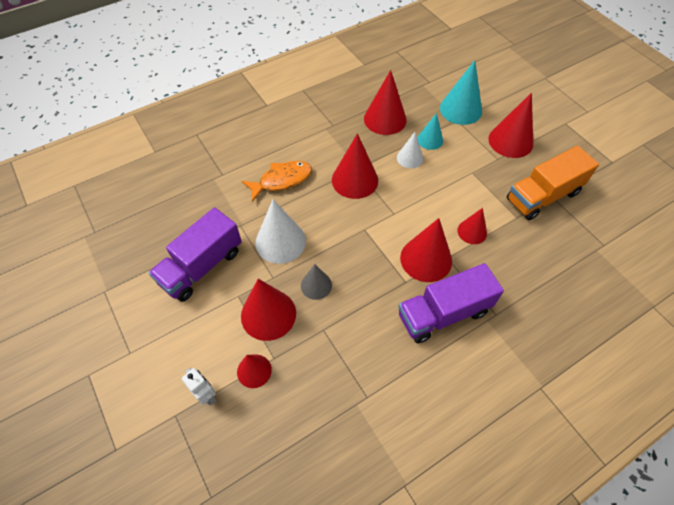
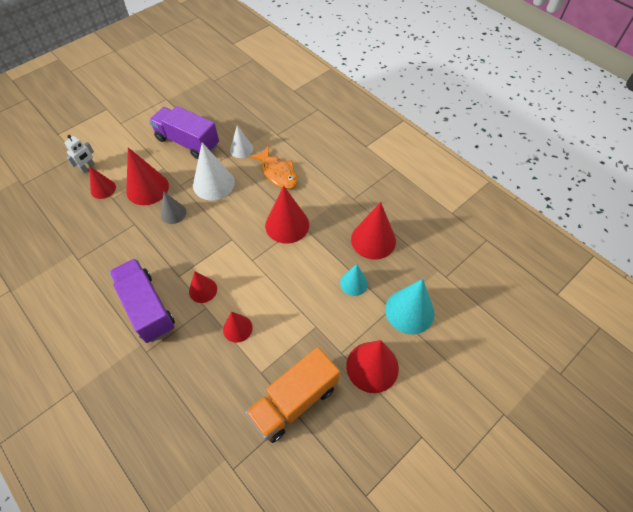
camera: 80 degrees right, 0 degrees up
(410, 158) = (324, 267): white cone -> white cone (241, 149)
(426, 259) = (203, 290): red cone -> red cone, size x0.59
(542, 196) = (294, 401): orange truck -> orange truck turned 90 degrees counterclockwise

